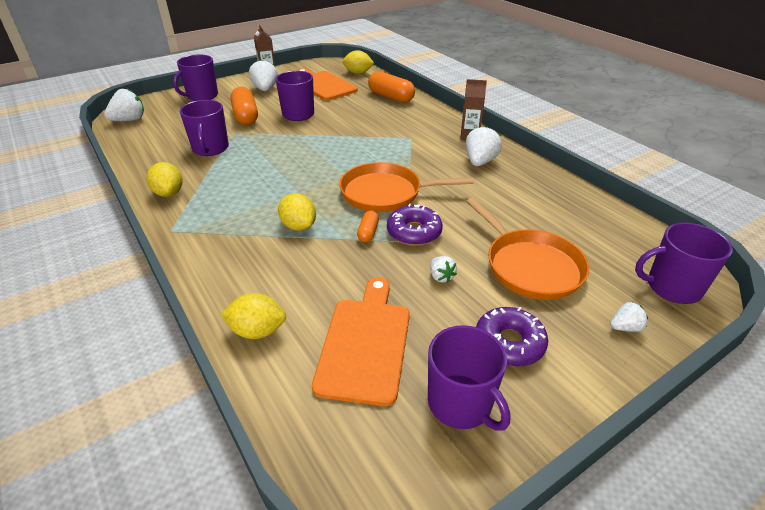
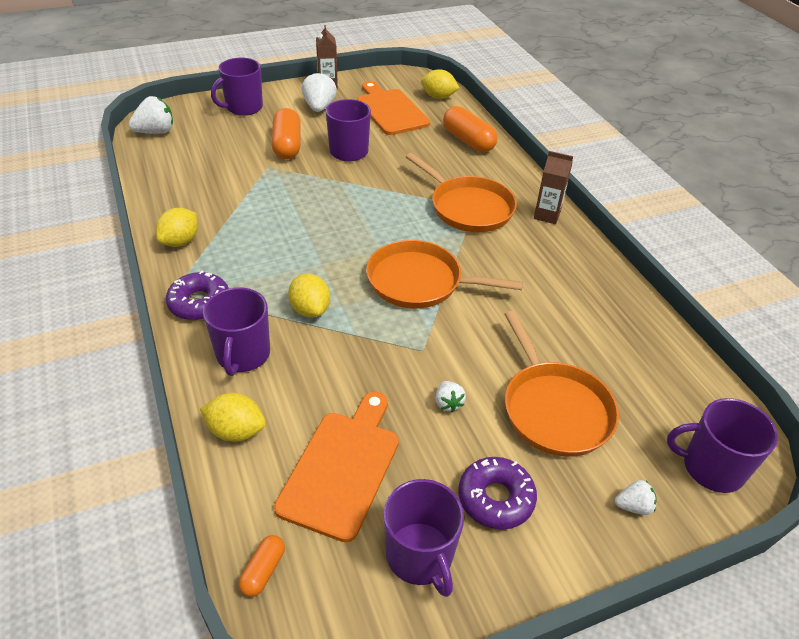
camera: 10 degrees right, 5 degrees up
(169, 193) = (180, 241): yellow lemon -> yellow lemon turned 45 degrees clockwise
(210, 149) = (237, 187): purple mug -> purple mug (243, 355)
(368, 232) = (384, 331): orange capsule -> orange capsule (263, 570)
(407, 139) = (468, 208): none -> orange pan
(414, 232) = (436, 340): purple donut -> purple donut (199, 303)
(480, 162) = (546, 255): white strawberry -> none

